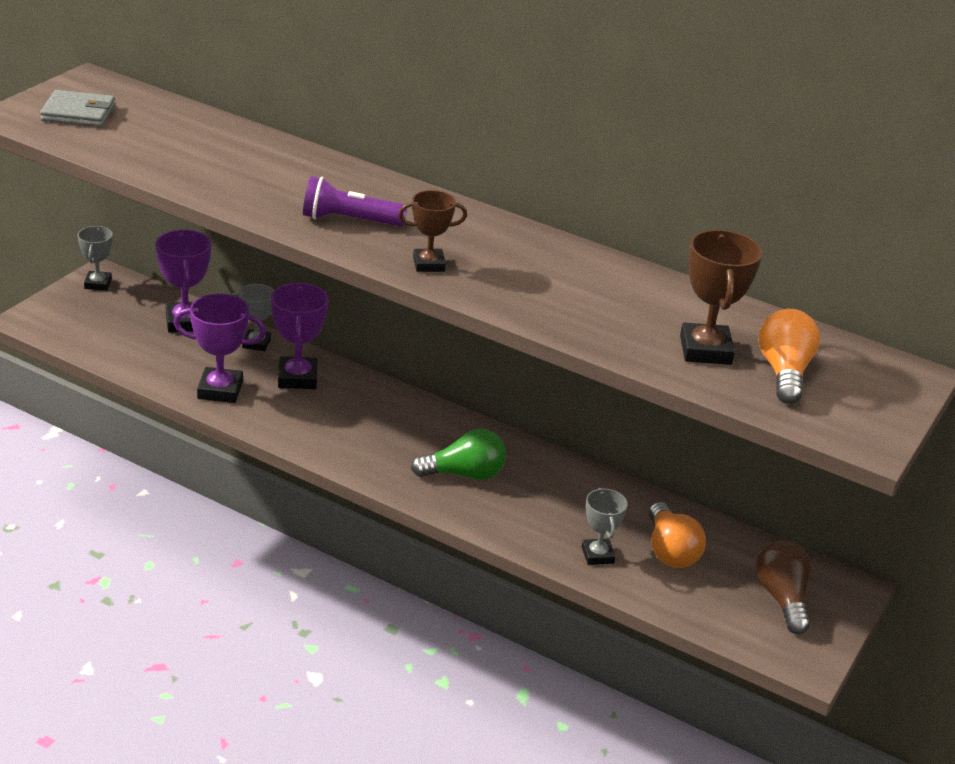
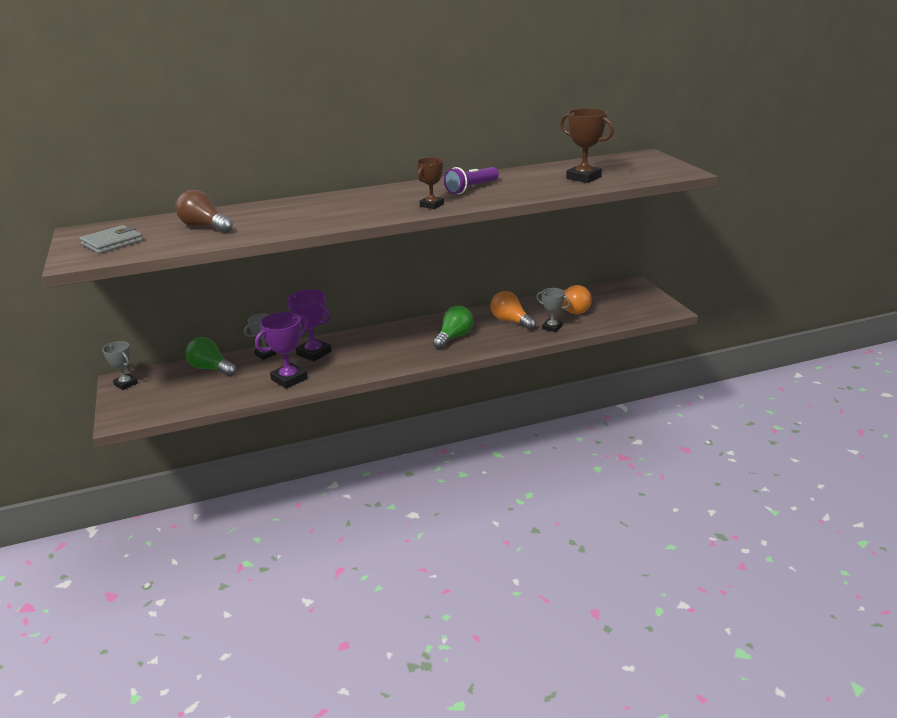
camera: 45 degrees left, 5 degrees down
(185, 322) = (211, 368): purple trophy -> green light bulb
(349, 220) = (361, 210): purple flashlight -> purple flashlight (471, 189)
(782, 598) = (625, 299): brown light bulb -> brown light bulb (204, 227)
(784, 372) = (618, 171): orange light bulb -> orange light bulb (511, 321)

